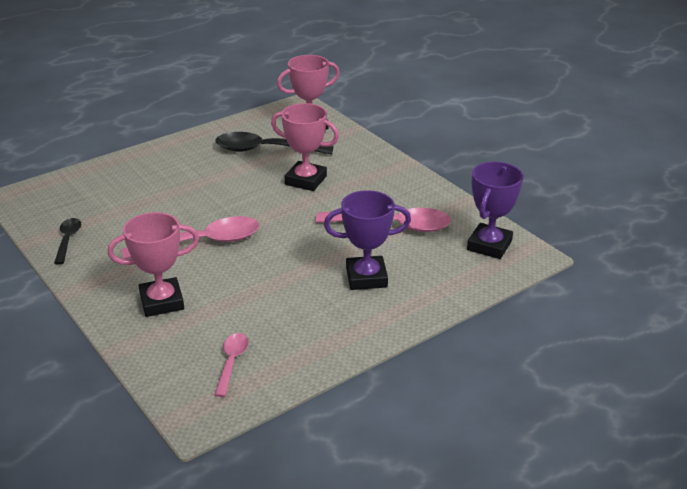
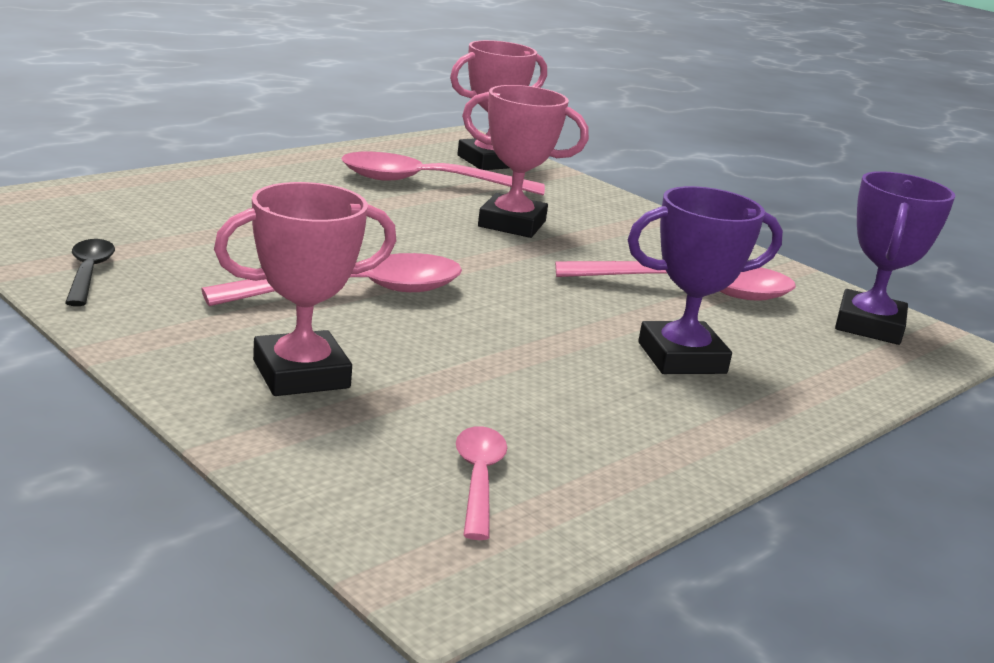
camera: 10 degrees left, 10 degrees down
(265, 150) = (427, 183): black spoon -> pink spoon

